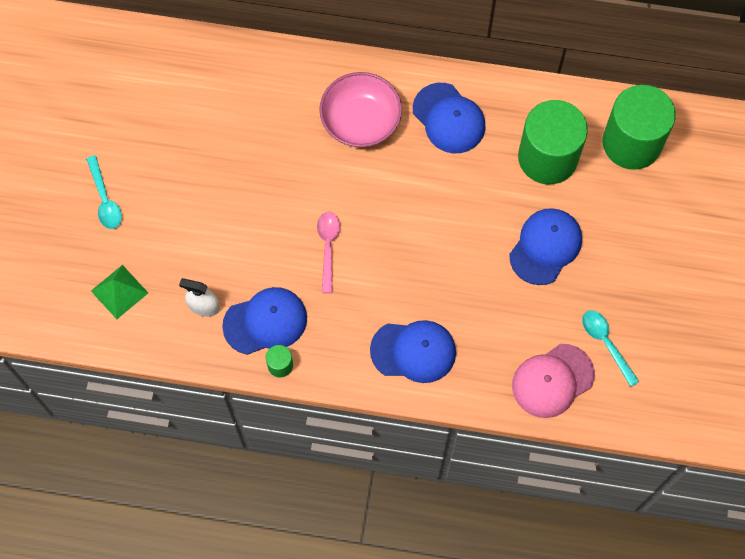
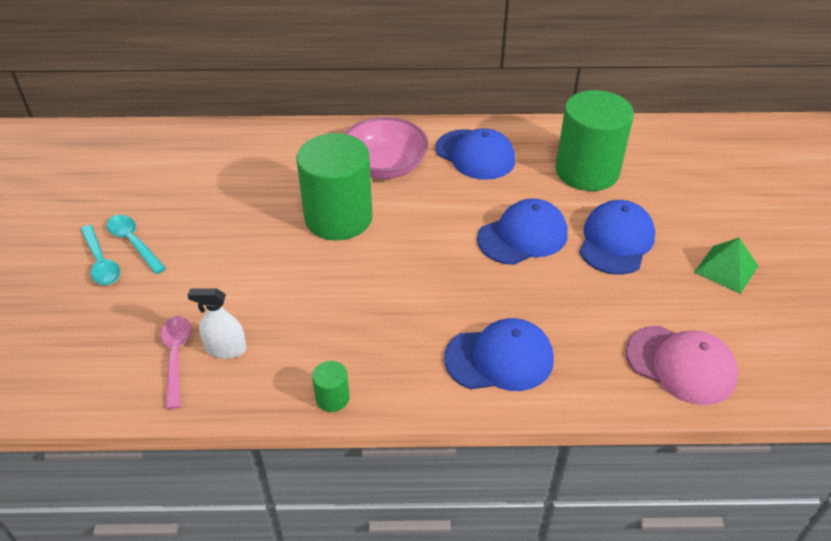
camera: 10 degrees left, 25 degrees down
(119, 291) = (116, 348): green pyramid -> green pyramid (726, 269)
(265, 322) = (306, 354): blue cap -> blue cap (522, 236)
(328, 247) = (371, 272): pink spoon -> pink spoon (176, 357)
(552, 381) = (680, 365): pink cap -> pink cap turned 105 degrees counterclockwise
(606, 343) = (725, 318): turquoise spoon -> turquoise spoon (133, 242)
(632, 143) = (665, 151): green cylinder -> green cylinder (338, 218)

